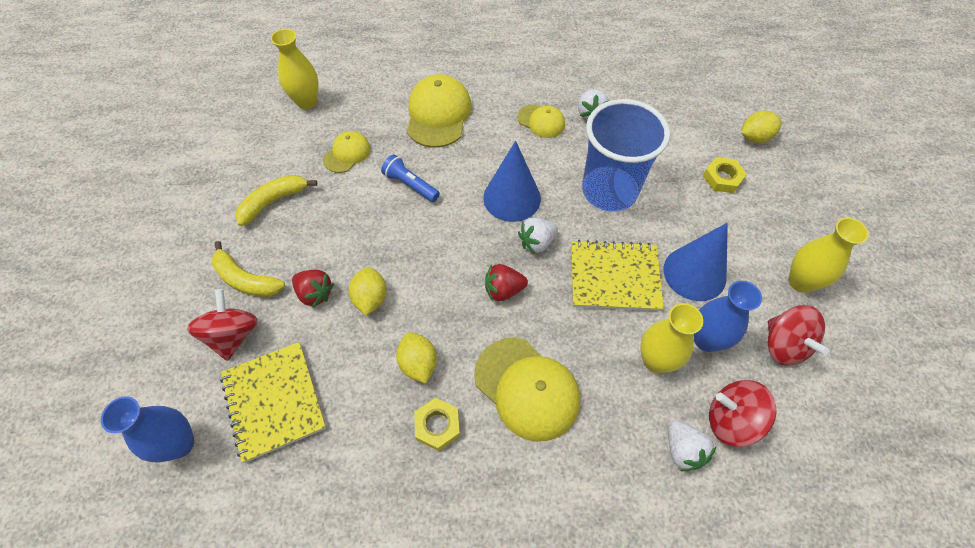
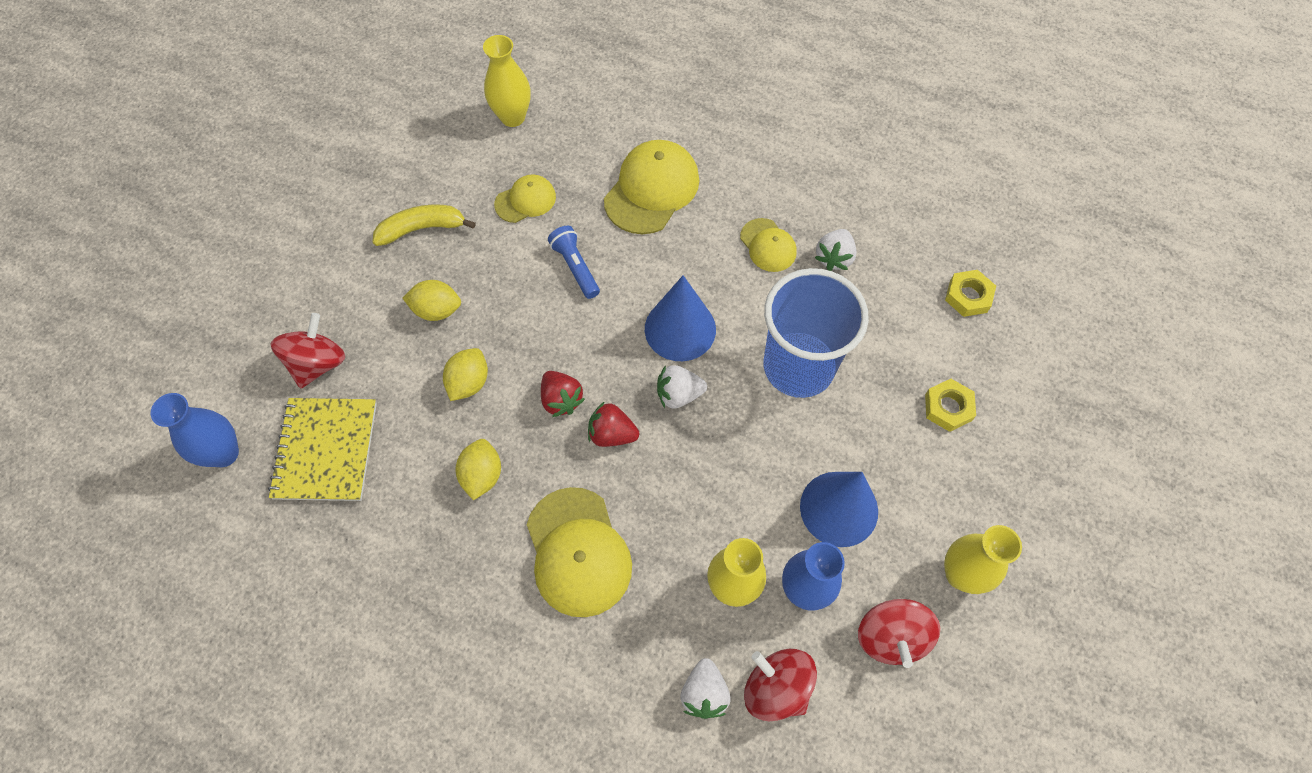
camera: 25 degrees right, 5 degrees up
(246, 279) = (355, 307): yellow banana -> none
(315, 293) = (416, 353): red strawberry -> red strawberry (561, 400)
(437, 425) = (468, 548): yellow nut -> yellow nut (968, 296)
(614, 277) = (743, 472): yellow notebook -> none
(754, 137) = (1025, 372): yellow lemon -> yellow lemon (437, 310)

